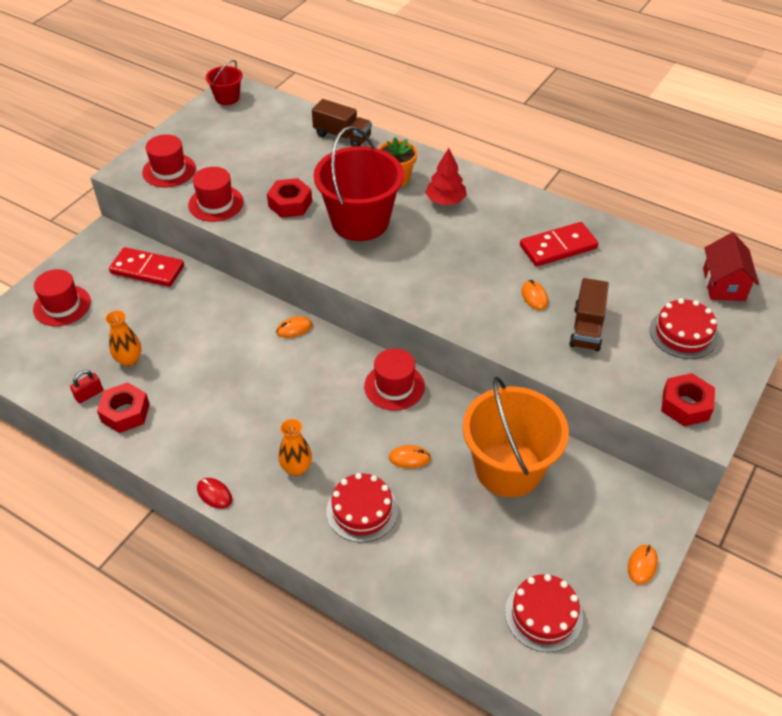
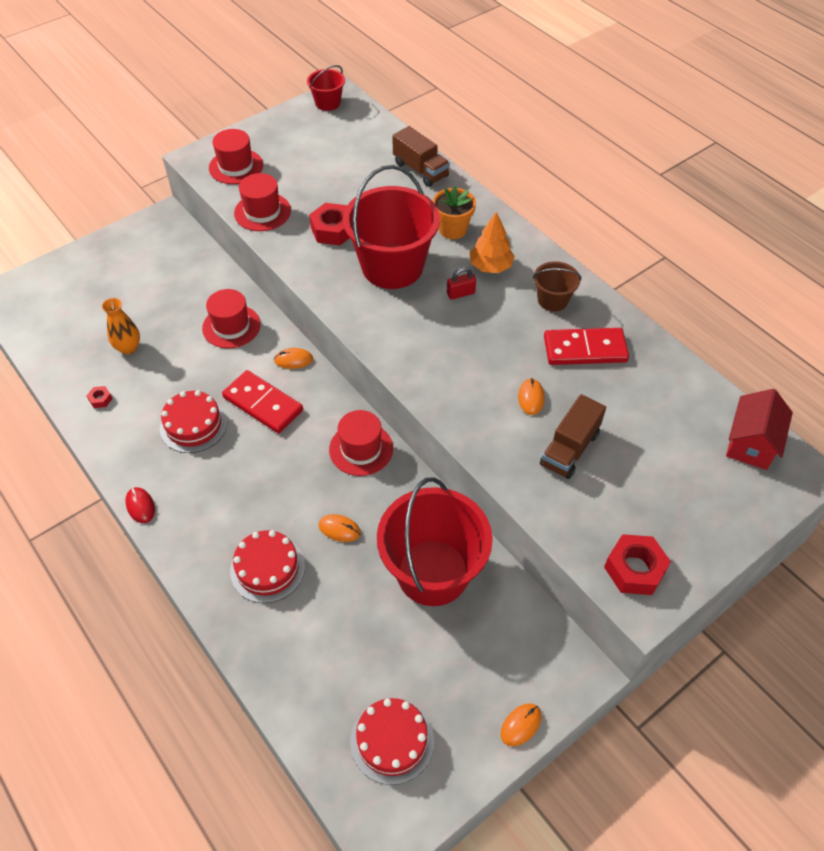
camera: 20 degrees right, 5 degrees up
(62, 305) = (95, 277): red hat -> red hat (231, 326)
(89, 394) = (78, 371): red padlock -> red padlock (460, 293)
(125, 413) = (100, 399): red nut -> red nut, size x0.47
(147, 269) = (187, 261): red domino -> red domino (263, 404)
(296, 468) = (227, 504): orange vase -> none
(445, 201) = (491, 266): red tree -> orange tree
(508, 468) = (433, 572): orange bucket -> red bucket
(511, 215) = (552, 300): none -> brown bucket
(683, 333) = (674, 486): red cake -> red cake (193, 425)

